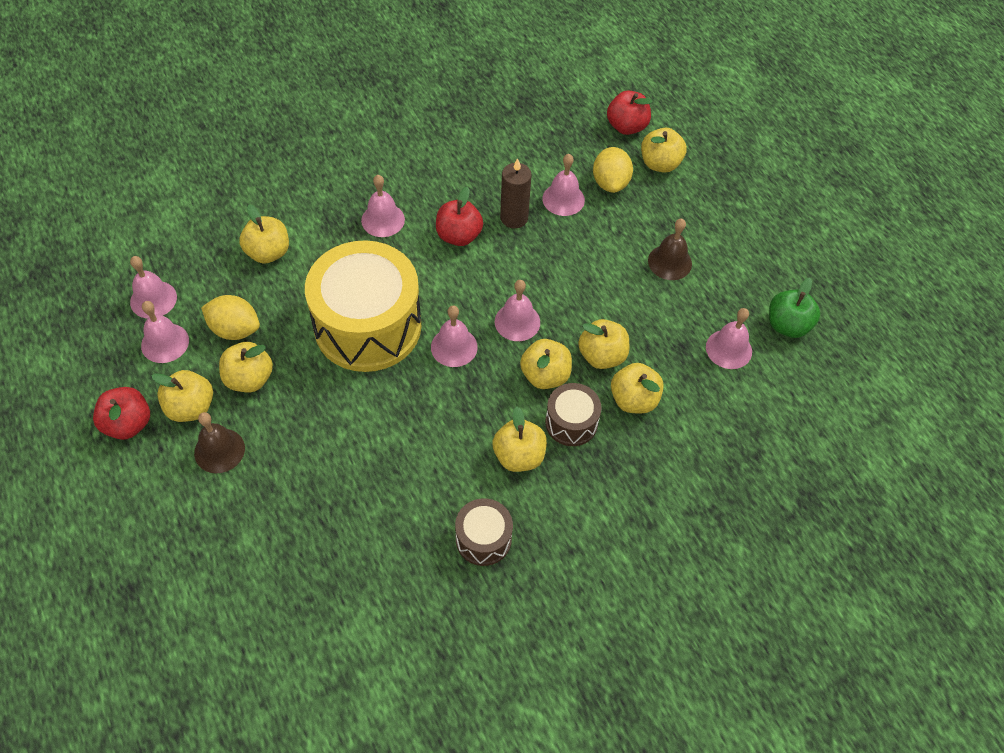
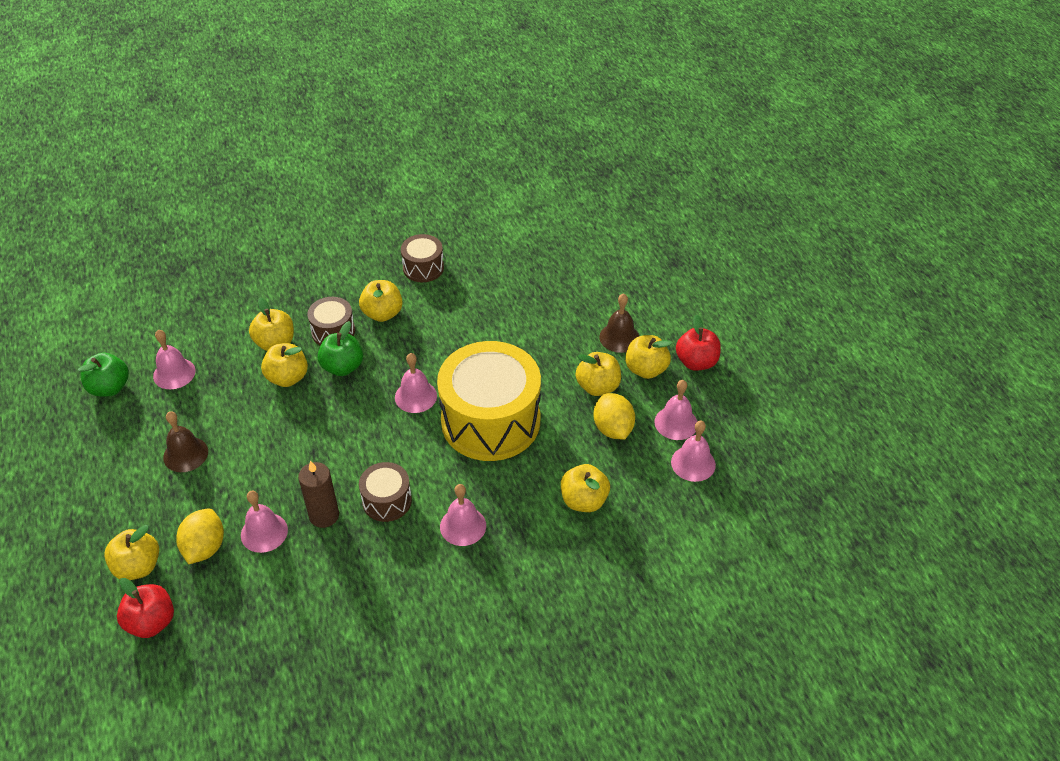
camera: 170 degrees left, 10 degrees down
(235, 329) = (613, 429): yellow lemon -> yellow lemon turned 45 degrees clockwise
(459, 236) = (387, 501): red apple -> brown drum
(517, 322) = (353, 412): pink bell -> none
(545, 375) = (342, 367): yellow apple -> green apple

